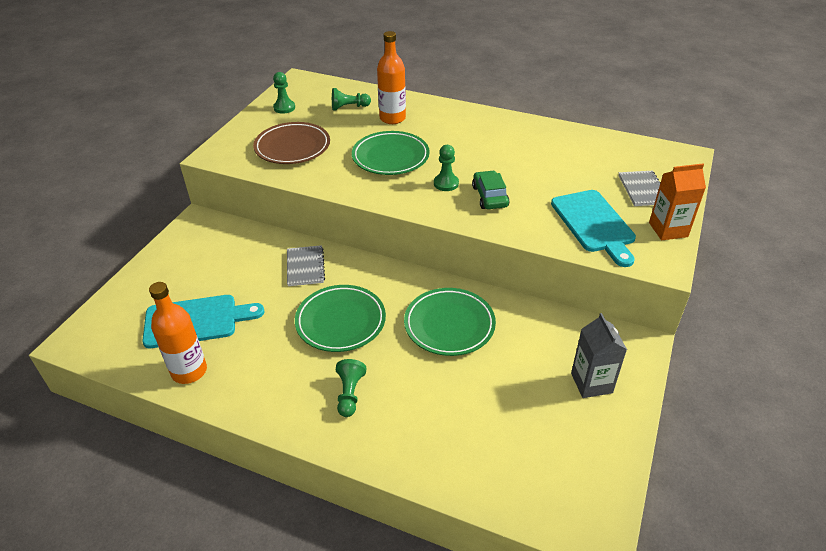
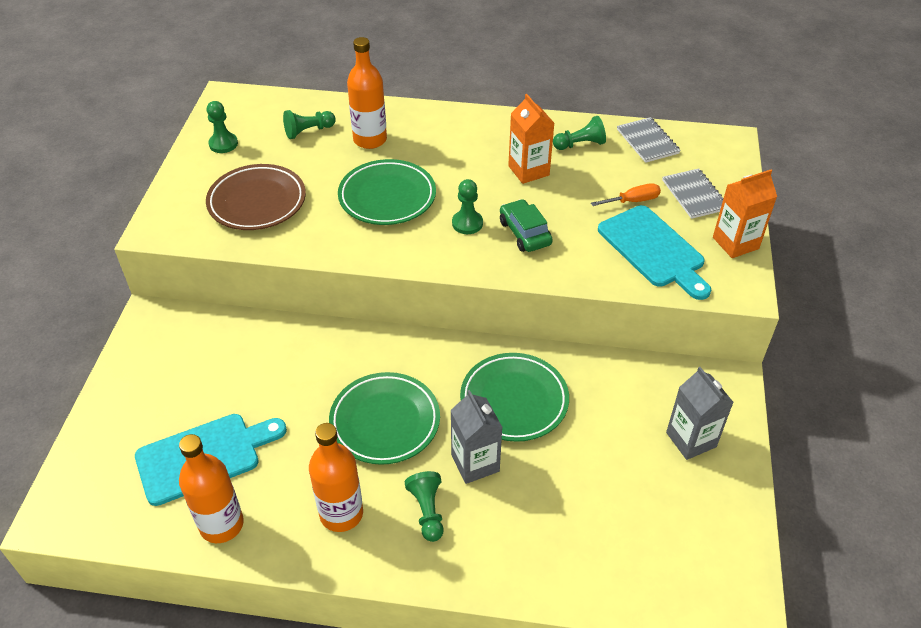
camera: 15 degrees left, 5 degrees up
(281, 382) = (341, 514): none -> orange bottle
(305, 267) = (316, 357): grey notebook -> grey notebook (647, 141)
(401, 365) = (475, 463): none -> grey carton
(508, 154) = (528, 170): none -> orange carton
(557, 142) = (580, 144): none -> green pawn
(588, 187) = (633, 201): none -> orange screwdriver

